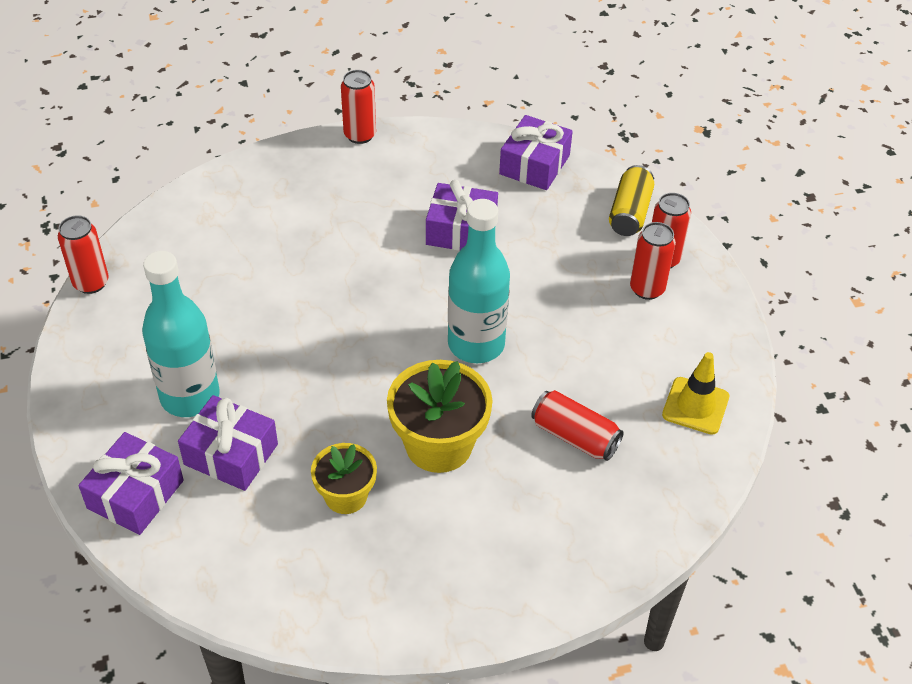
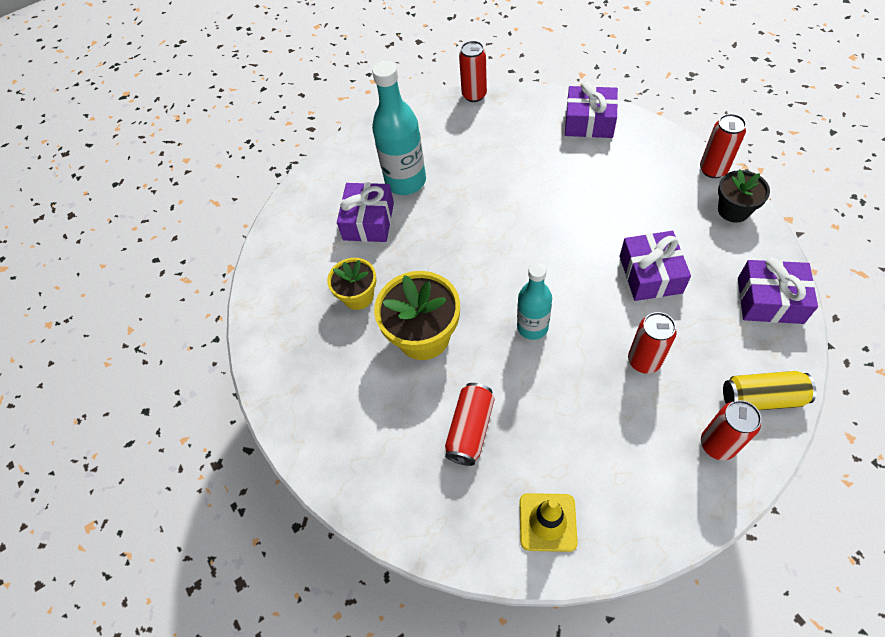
camera: 80 degrees right, 10 degrees up
(135, 494) = (321, 189): purple gift -> purple gift (589, 122)
(419, 143) = (733, 210): none -> black flower pot
(476, 344) = (532, 327): turquoise bottle -> turquoise bottle, size x0.64
(647, 289) = (669, 441): red can -> red can (644, 361)

